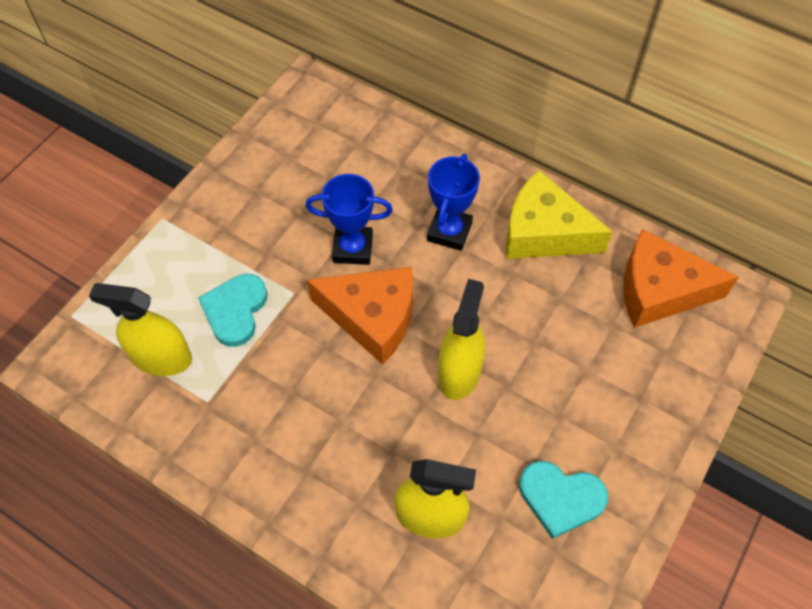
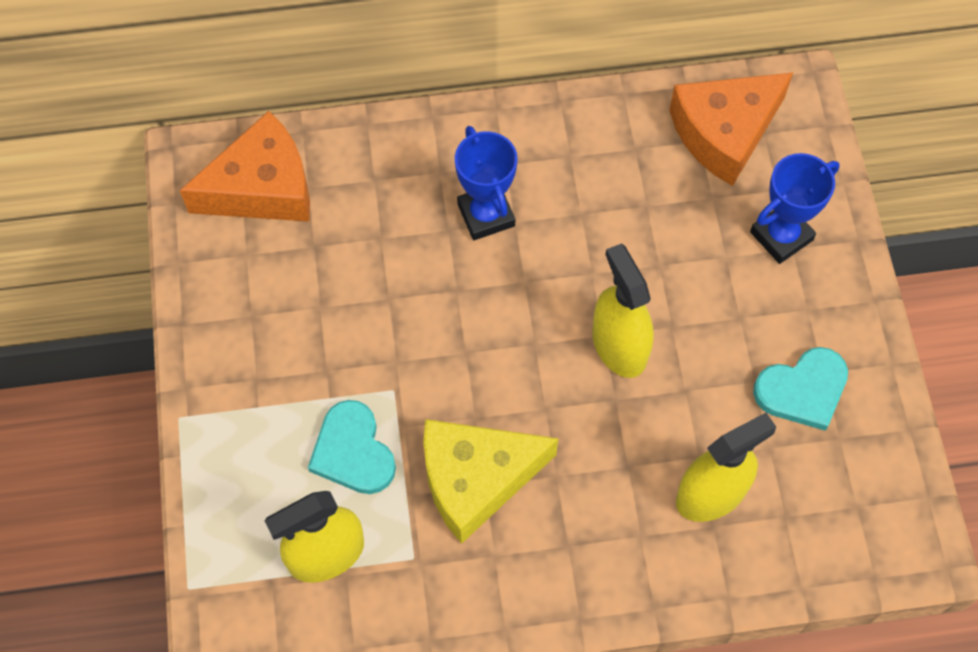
camera: 40 degrees left, 5 degrees up
(353, 248) = (408, 301): blue trophy -> blue trophy (781, 236)
(372, 317) = (492, 356): orange cheese -> orange cheese (262, 188)
(544, 232) = (575, 150): yellow cheese -> yellow cheese (476, 479)

